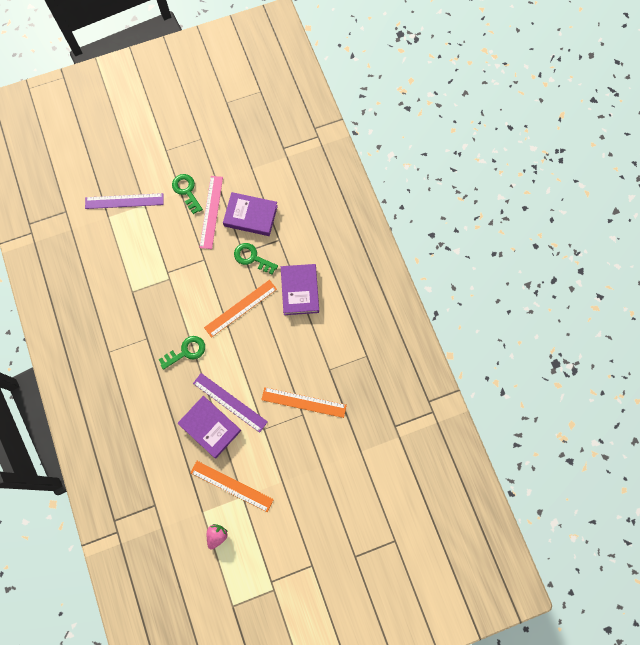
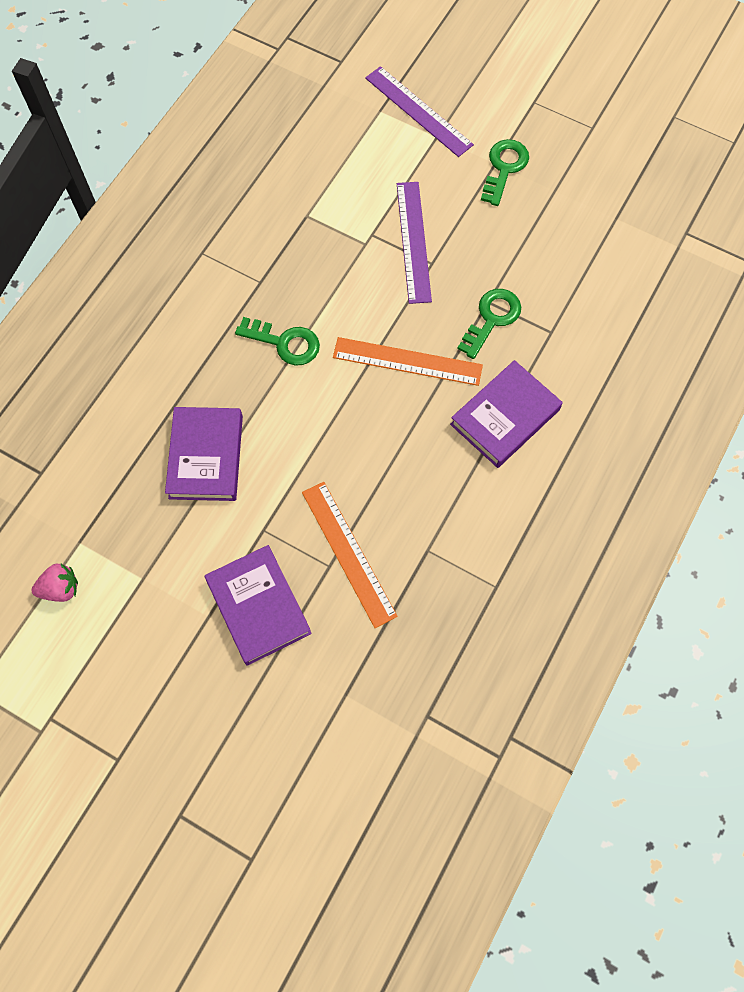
camera: 50 degrees right, 5 degrees down
(211, 212) = (505, 219): pink ruler -> none
(230, 402) = (263, 454): purple ruler -> purple ruler (413, 241)
(231, 486) = (146, 551): orange ruler -> none
(250, 216) = (548, 270): purple book -> purple book (258, 606)
(252, 258) = (492, 319): green key -> green key turned 45 degrees clockwise

